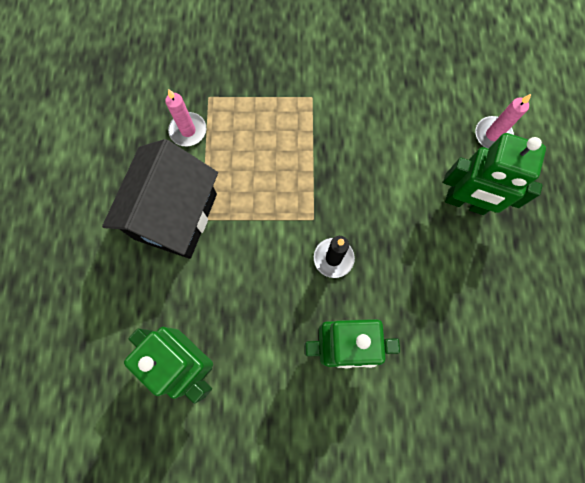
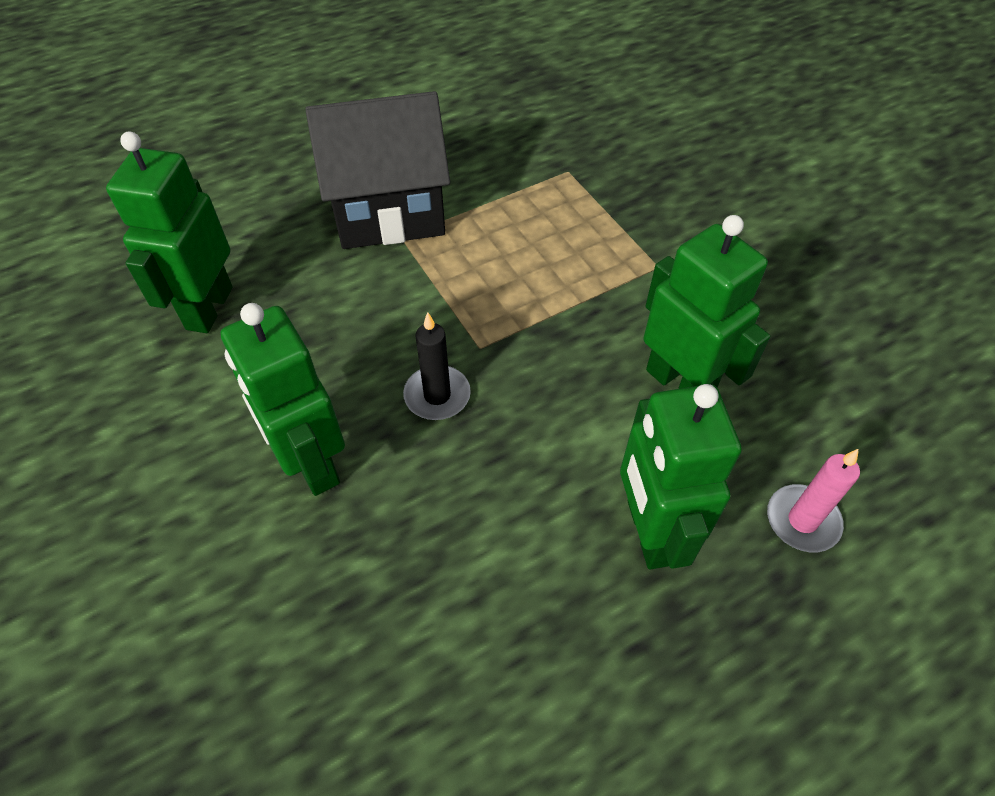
camera: 60 degrees right, 20 degrees down
(188, 130) = (508, 174): pink candle -> none
(393, 137) = (679, 384): none -> green robot

